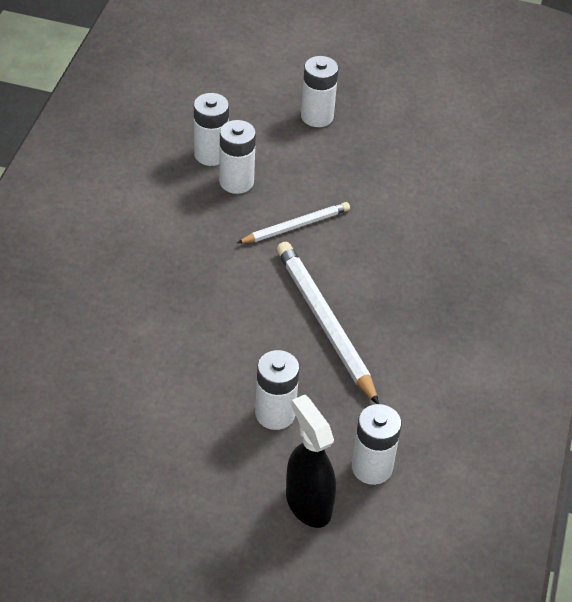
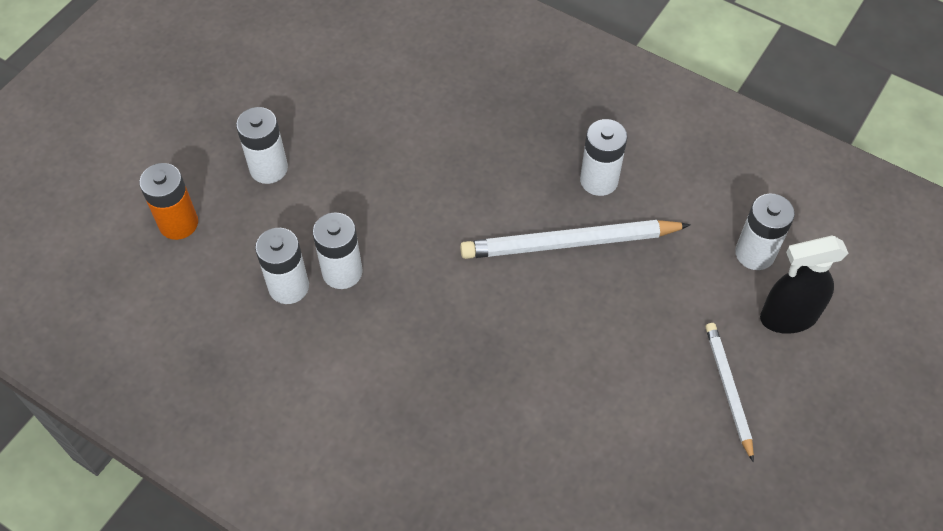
camera: 70 degrees left, 10 degrees up
(244, 81) = (178, 223): none -> orange battery
(275, 414) = (676, 317): white battery -> white battery (599, 180)
(296, 226) = (428, 232): white pencil -> white pencil (728, 389)

